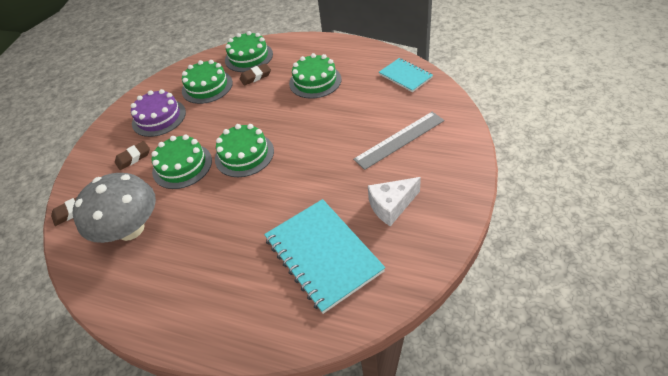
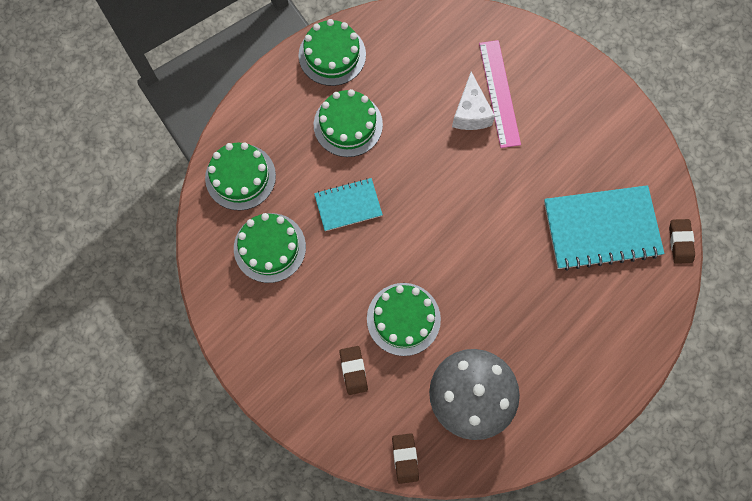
camera: 70 degrees left, 25 degrees up
(159, 117) = (294, 323): purple cake -> none
(244, 154) = (426, 248): green cake -> green cake (332, 55)
(255, 76) = (290, 184): brown eraser -> brown eraser (680, 242)
(391, 206) = (578, 146): white cheese -> white cheese (470, 112)
(399, 139) = (499, 93): grey ruler -> pink ruler
(405, 76) = (405, 33): turquoise notebook -> turquoise notebook (348, 205)

